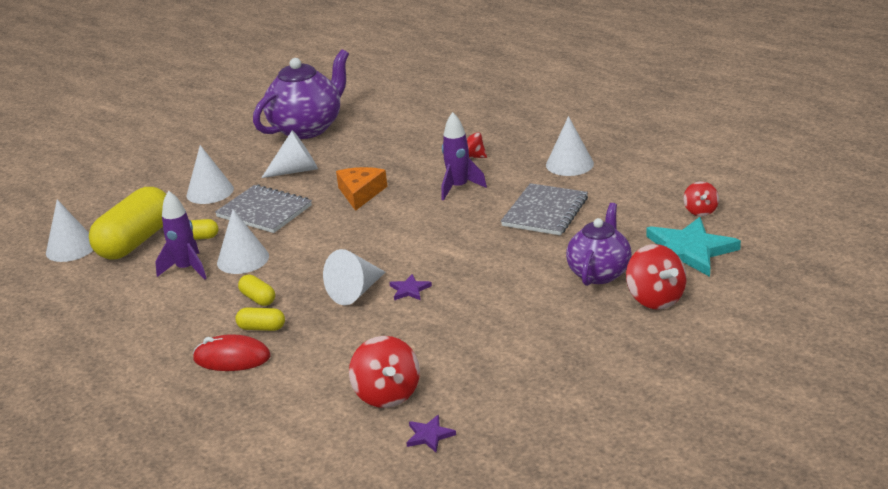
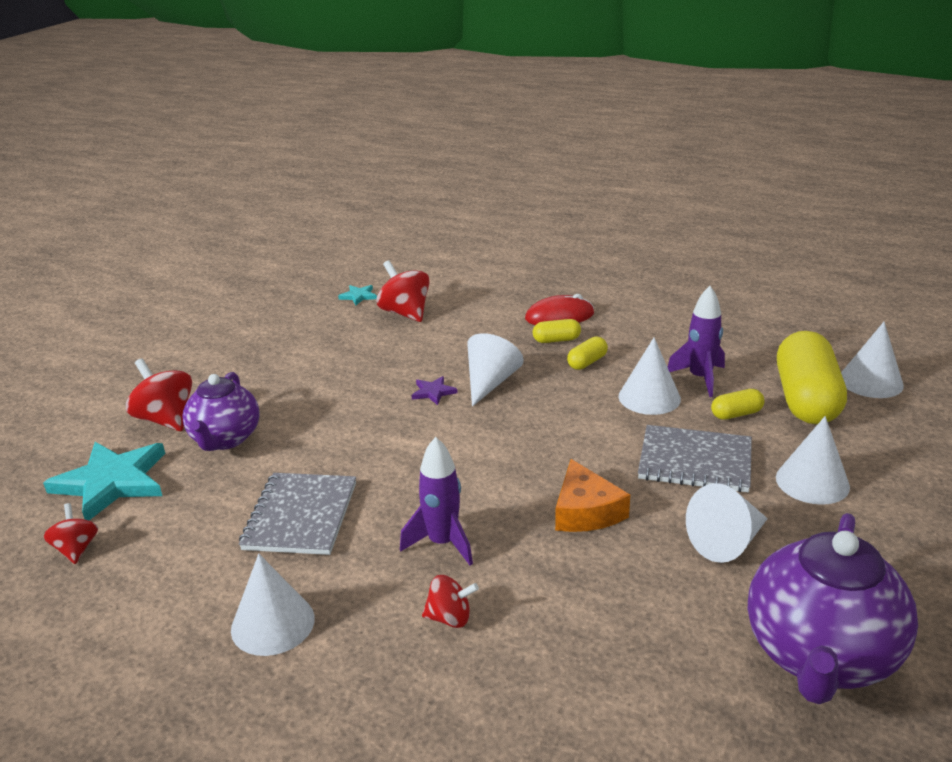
camera: 160 degrees right, 0 degrees up
(258, 298) = (587, 362): yellow capsule -> yellow capsule turned 75 degrees counterclockwise
(429, 435) = (358, 296): purple star -> turquoise star

